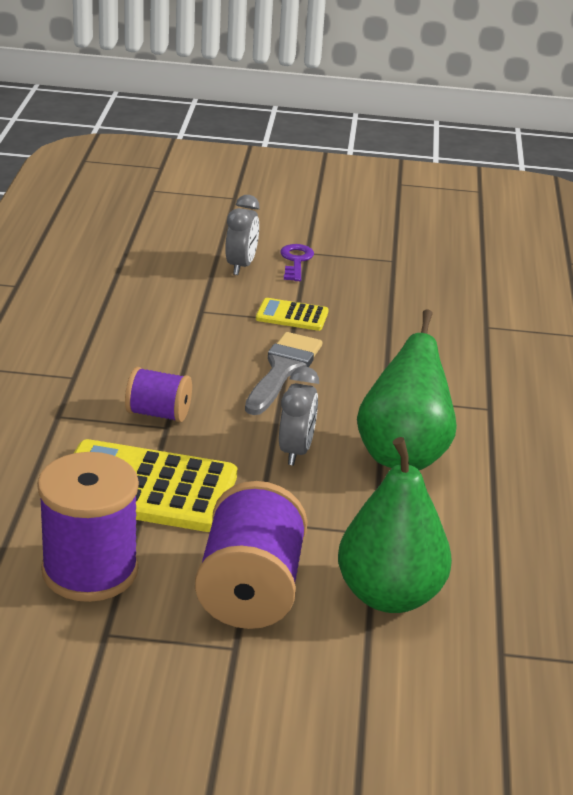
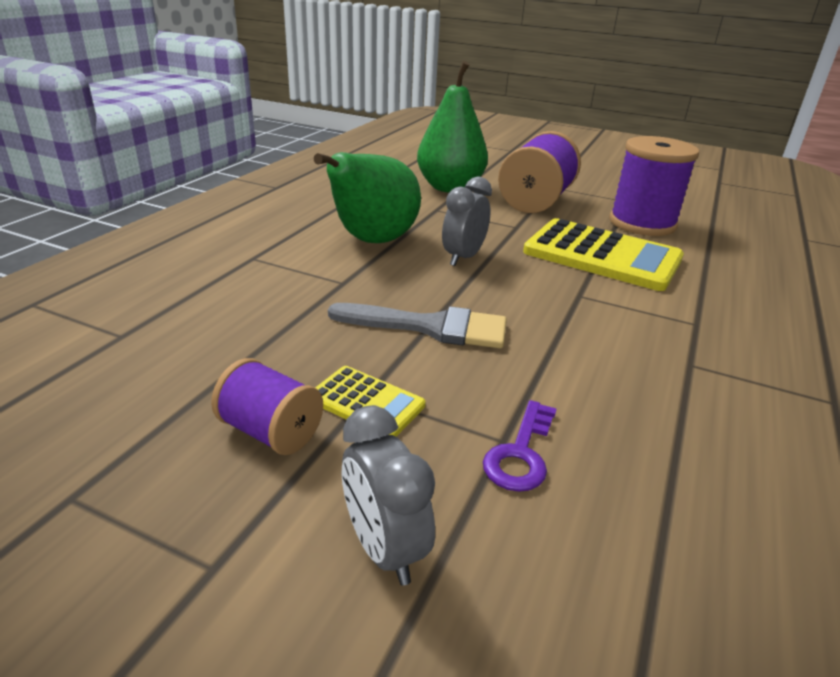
camera: 160 degrees left, 0 degrees up
(158, 414) = (587, 307): purple spool -> purple spool (271, 432)
(241, 266) = (384, 548): grey clock -> grey clock turned 60 degrees counterclockwise
(283, 370) = (430, 327): grey brush -> grey brush turned 120 degrees counterclockwise
(296, 261) = (261, 539): purple key -> purple key (521, 453)

